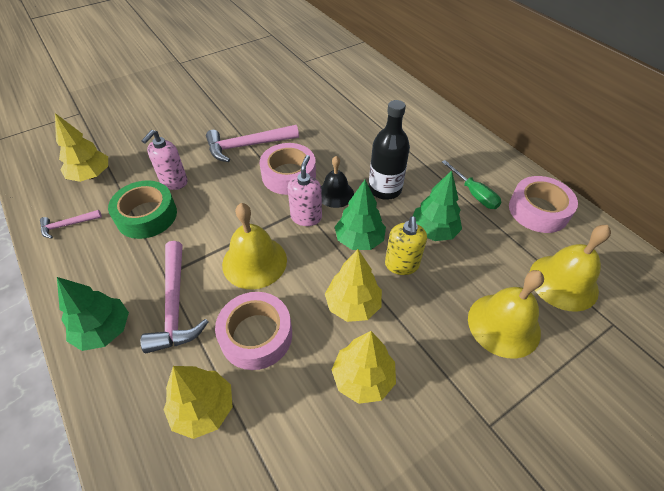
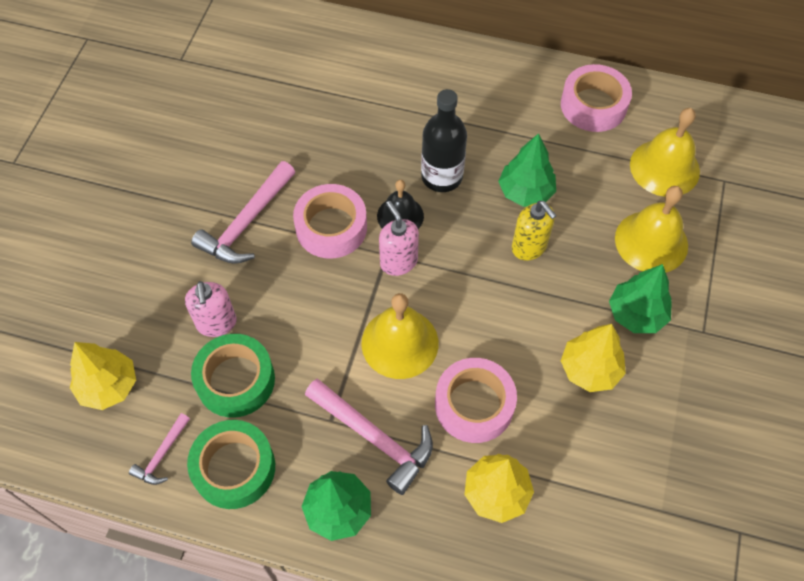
camera: 40 degrees left, 10 degrees up
(88, 260) = (234, 468): none -> green tape
(353, 305) = (525, 315): yellow tree -> none
(359, 240) = (470, 249): green tree -> green tree (636, 314)
(474, 194) = (526, 124): green screwdriver -> none

